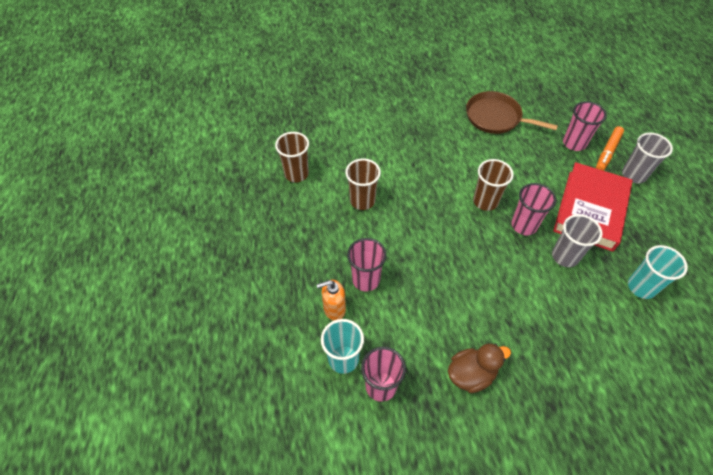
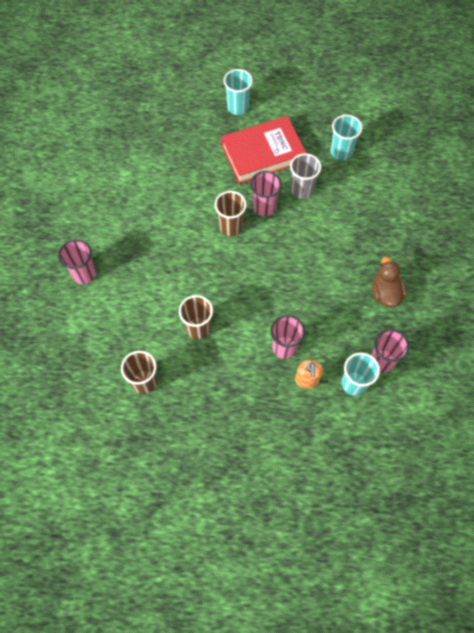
camera: 75 degrees left, 10 degrees up
(496, 117) = (135, 182): brown pan -> none
(574, 143) = (189, 134): pink cup -> pink cup (84, 274)
(590, 210) = (263, 153): red book -> red book turned 60 degrees counterclockwise
(607, 152) = (208, 114): orange marker -> none
(633, 175) = (238, 107): grey cup -> turquoise cup

